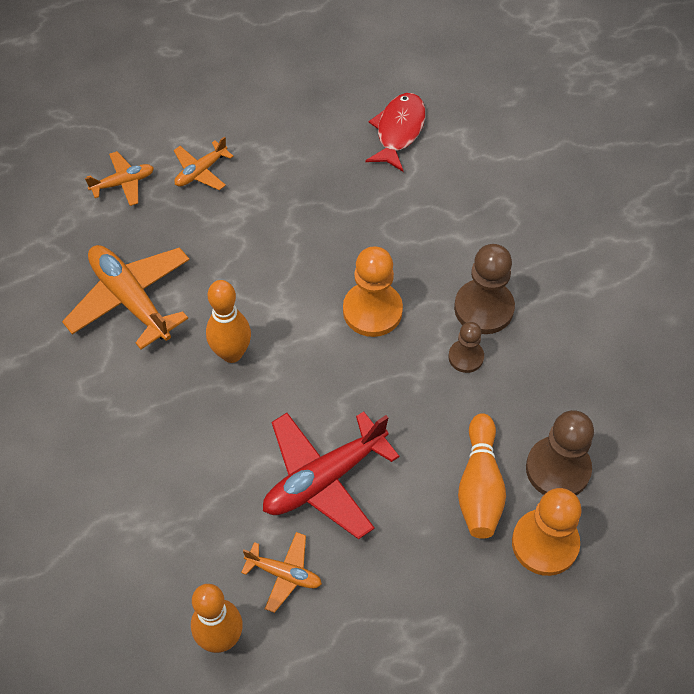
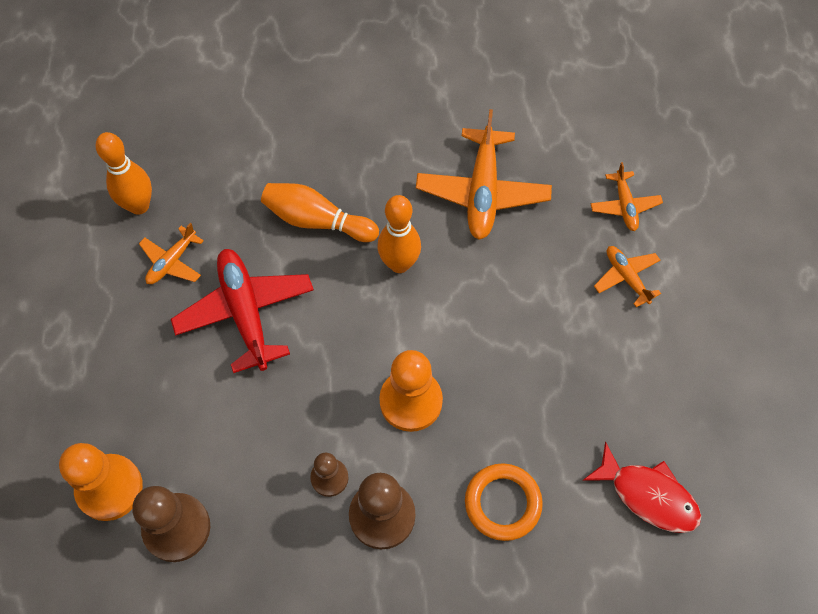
camera: 105 degrees right, 5 degrees up
(131, 299) = (482, 192): orange plane -> orange plane turned 120 degrees clockwise
(440, 225) = (502, 503): none -> orange ring
(480, 486) = (187, 446): orange bowling pin -> orange bowling pin (317, 221)

